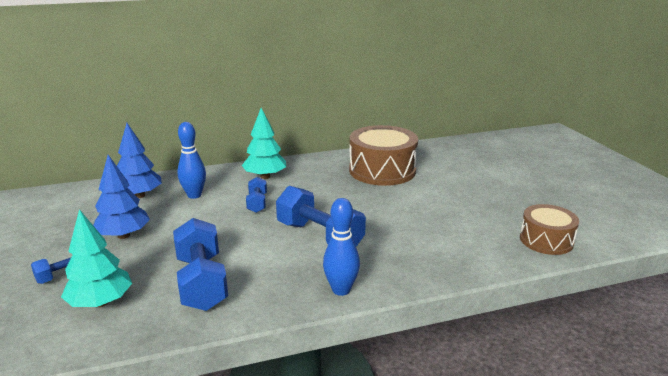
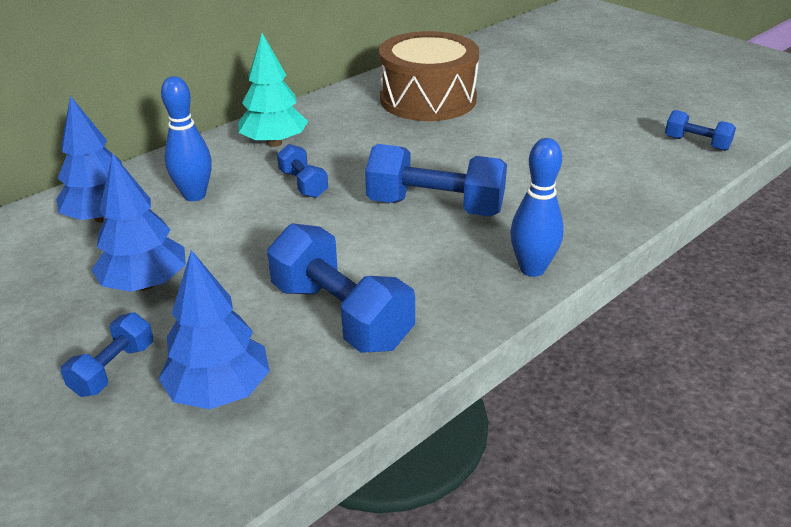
camera: 25 degrees left, 10 degrees up
(100, 302) = (219, 391): turquoise tree -> blue tree
(546, 240) = (696, 143): brown drum -> blue dumbbell

